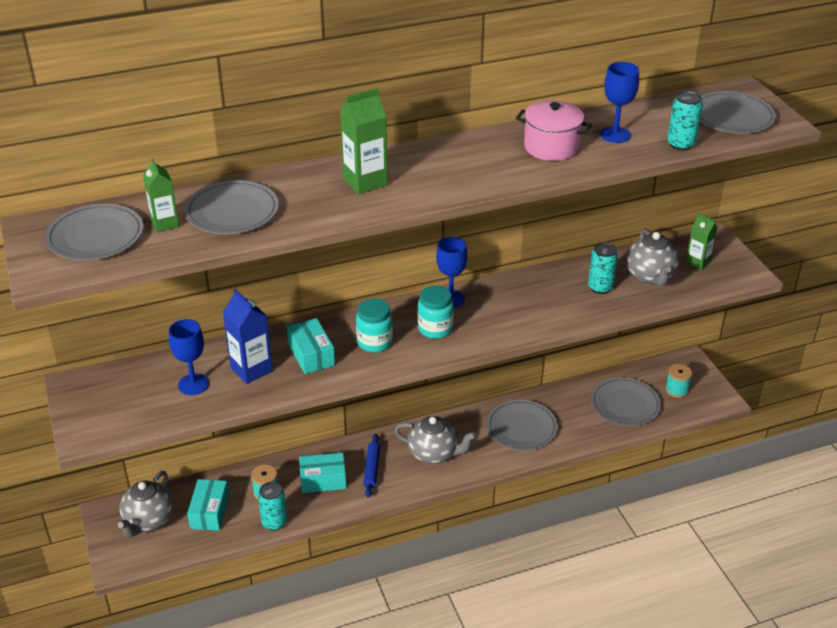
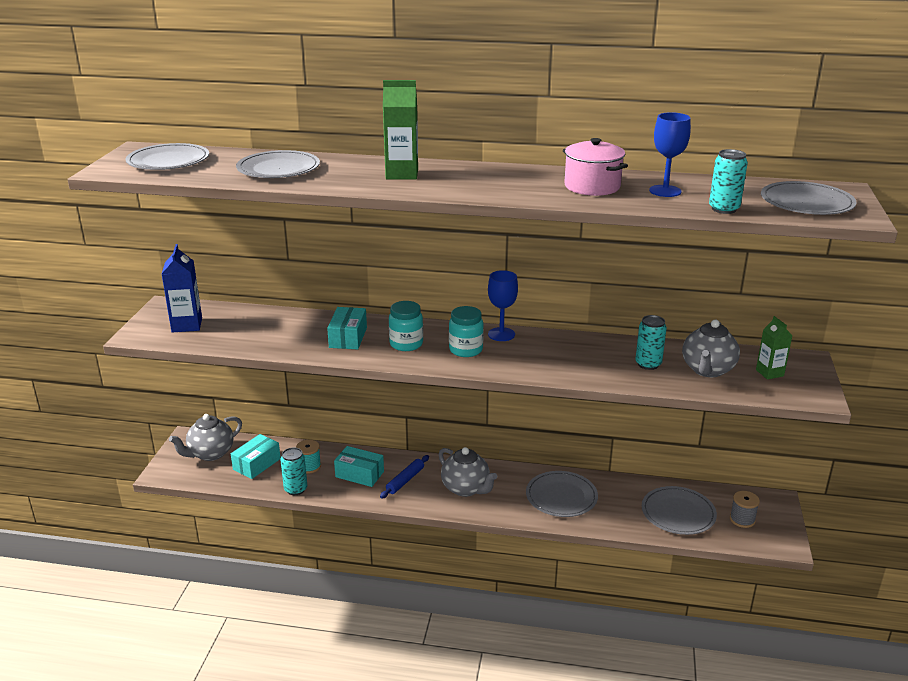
camera: 30 degrees right, 10 degrees down
(165, 223) = (223, 165): green carton -> none
(193, 384) = (243, 329): blue goblet -> none
(251, 369) = (293, 333): blue carton -> blue carton (187, 325)
(676, 390) = (742, 519): turquoise spool -> grey spool

